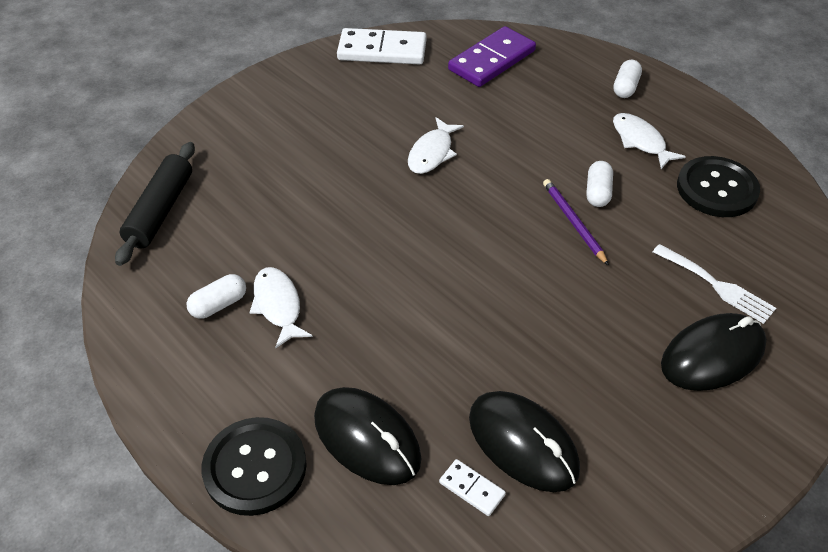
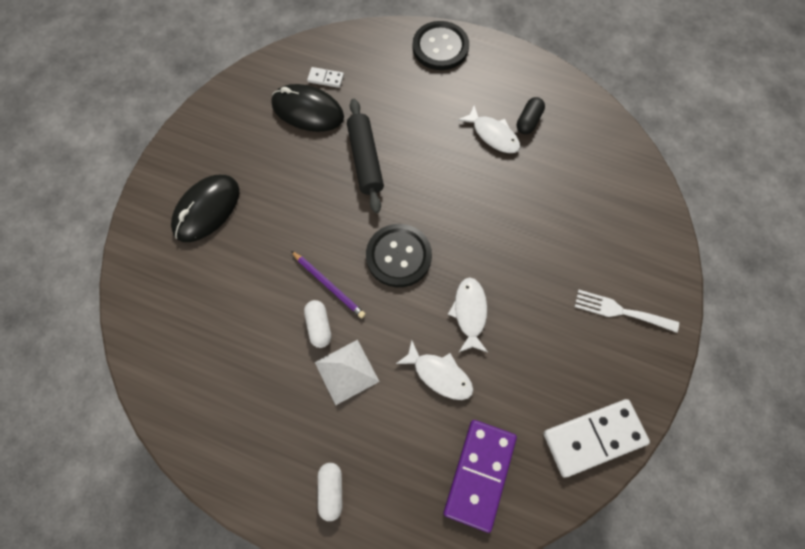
camera: 155 degrees right, 20 degrees up
(160, 211) = (624, 170): black rolling pin -> black rolling pin (365, 160)
(219, 304) = (528, 121): white capsule -> black capsule
(367, 438) = (392, 81): black mouse -> none
(581, 151) = (346, 371): none -> white pyramid
(640, 141) = (298, 410): white fish -> white fish (439, 374)
(716, 189) = (221, 374): black button -> black button (398, 256)
(717, 286) = (209, 268): white fork -> white fork (620, 311)

